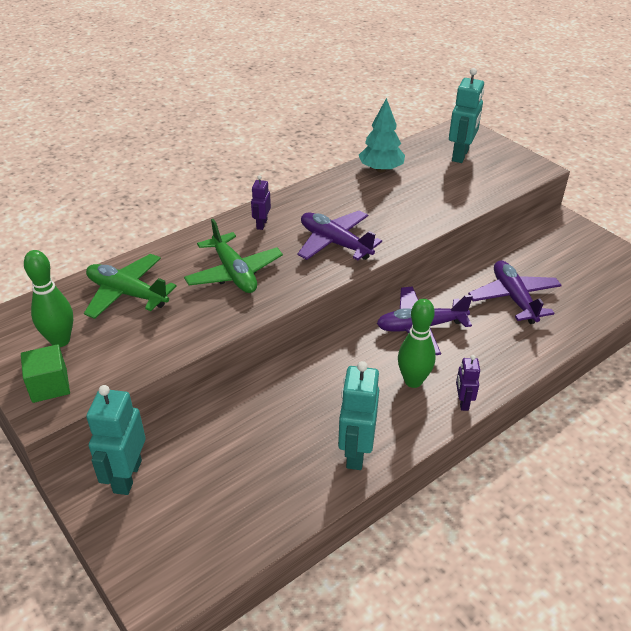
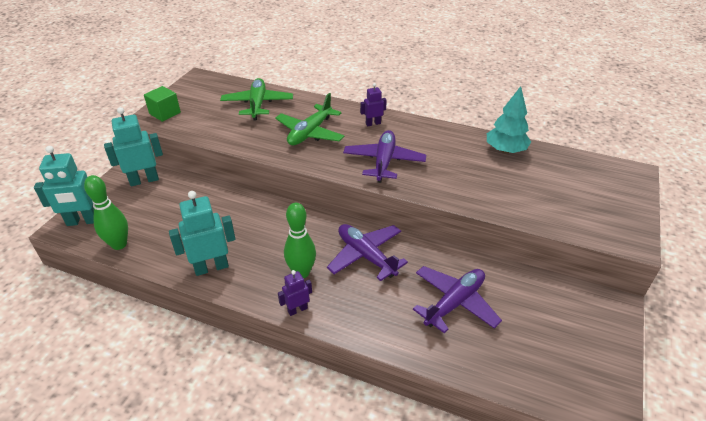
camera: 60 degrees right, 0 degrees up
(60, 340) = (202, 101): green bowling pin -> green bowling pin (119, 244)
(460, 155) = (585, 185): turquoise robot -> turquoise robot (83, 221)

